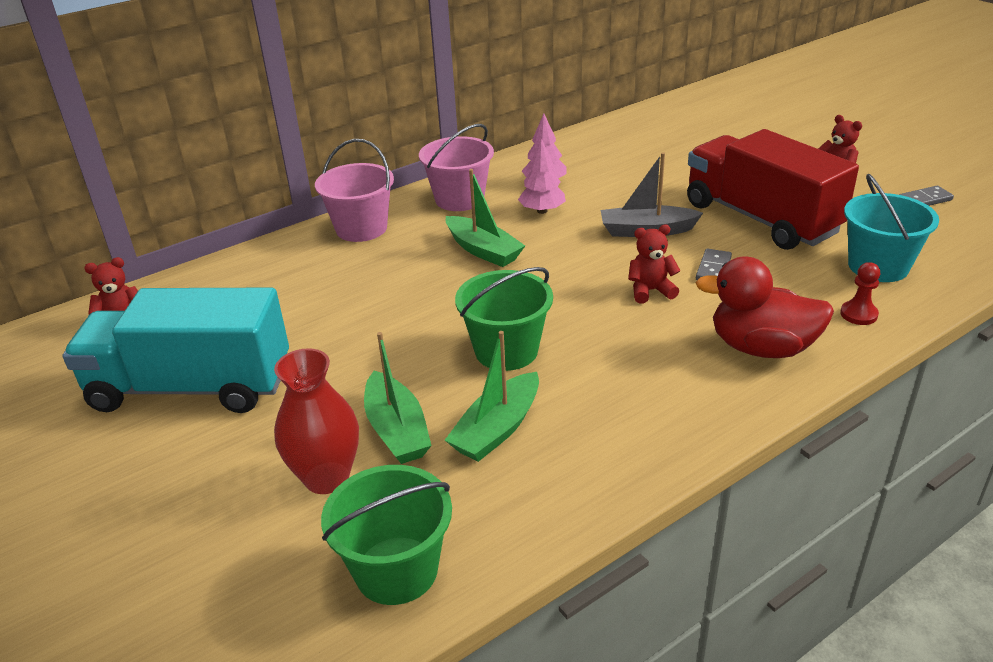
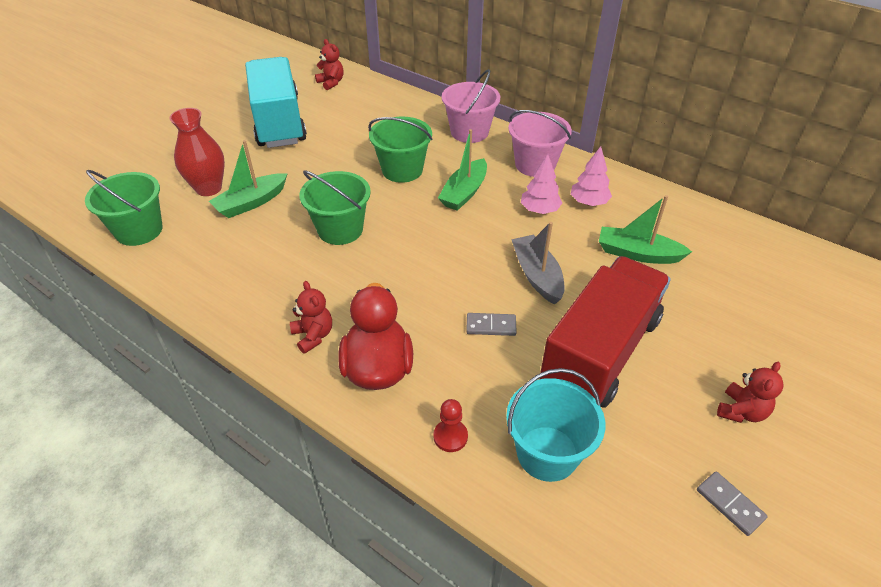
camera: 70 degrees right, 10 degrees up
(407, 287) = (402, 170): none -> green bucket
(497, 429) = (257, 242): green boat -> green boat (637, 254)
(650, 291) = (441, 291): red teddy bear -> red teddy bear (313, 336)

